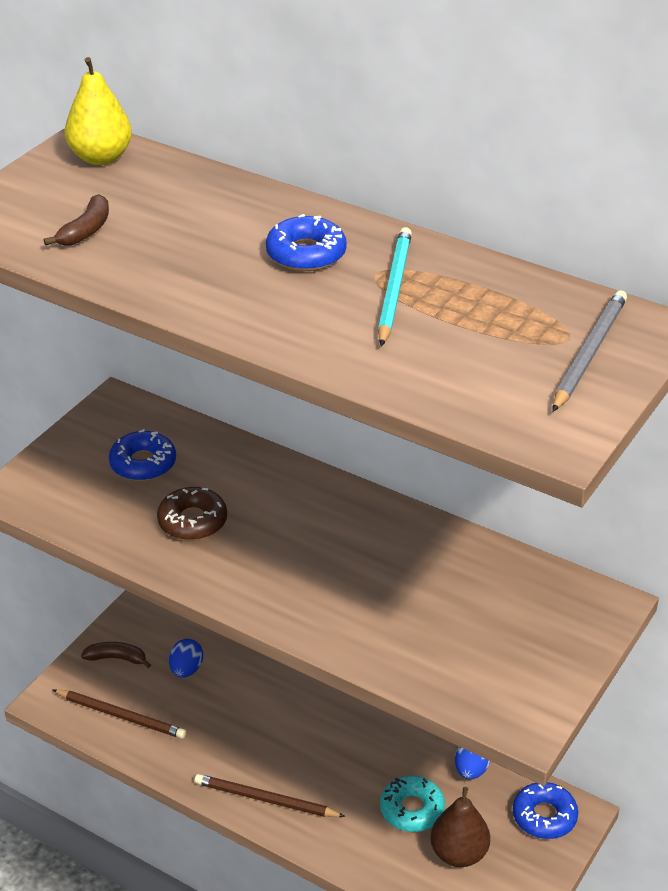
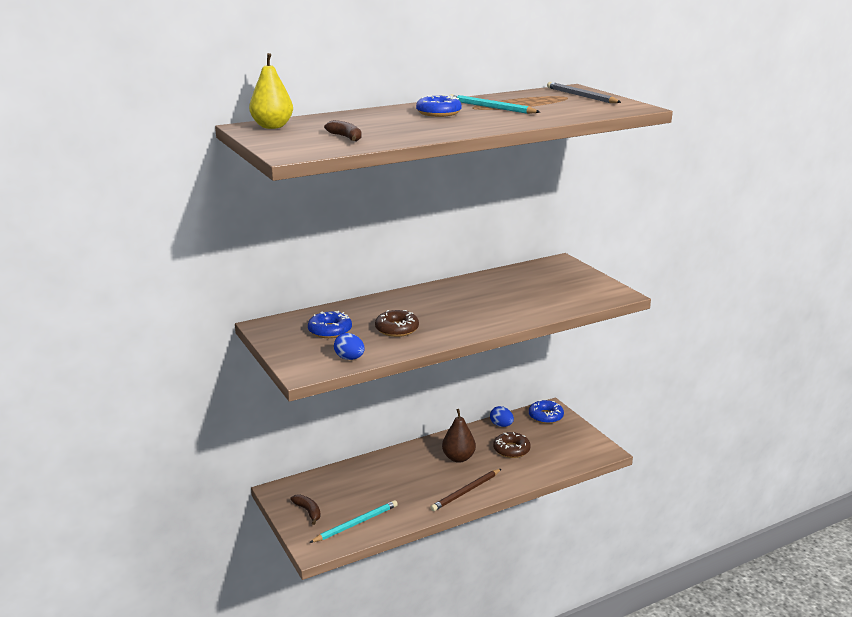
camera: 60 degrees left, 15 degrees down
(117, 658) = (308, 511): brown banana -> brown banana turned 105 degrees clockwise
(120, 715) = (356, 523): brown pencil -> turquoise pencil
(186, 670) = (345, 489): blue egg -> blue egg (349, 358)
(412, 809) = (511, 449): turquoise donut -> brown donut
(459, 853) = (549, 446): brown pear -> brown pear (458, 458)

